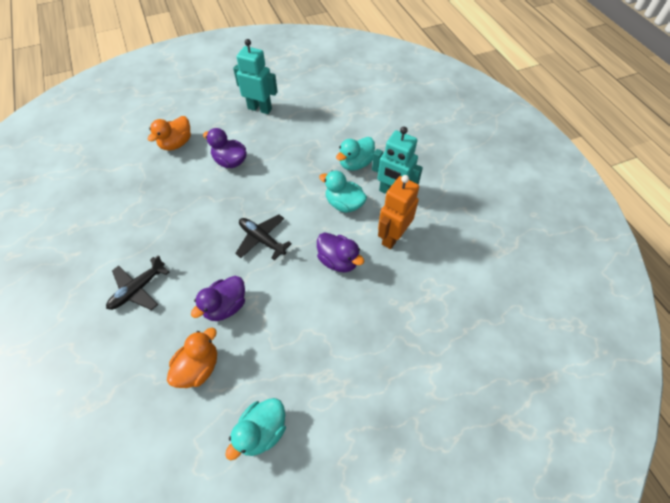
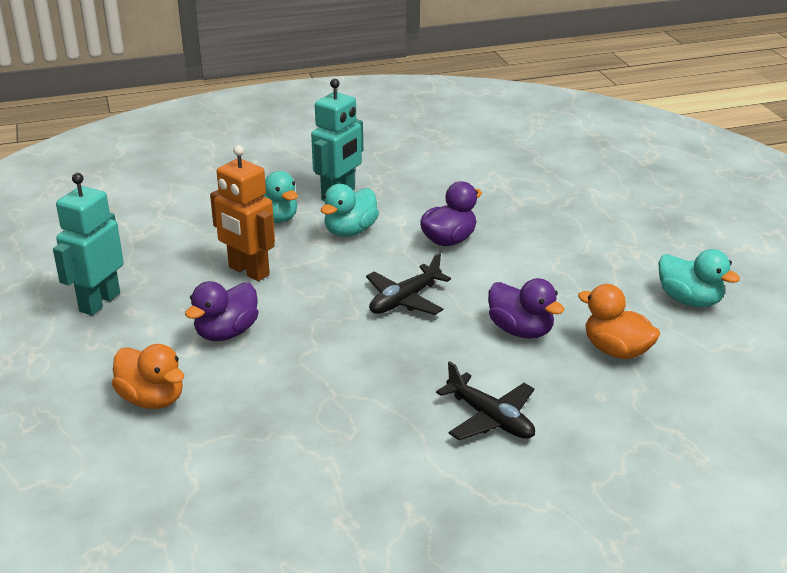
camera: 85 degrees left, 25 degrees down
(392, 237) = (414, 201): orange robot -> orange robot (248, 271)

